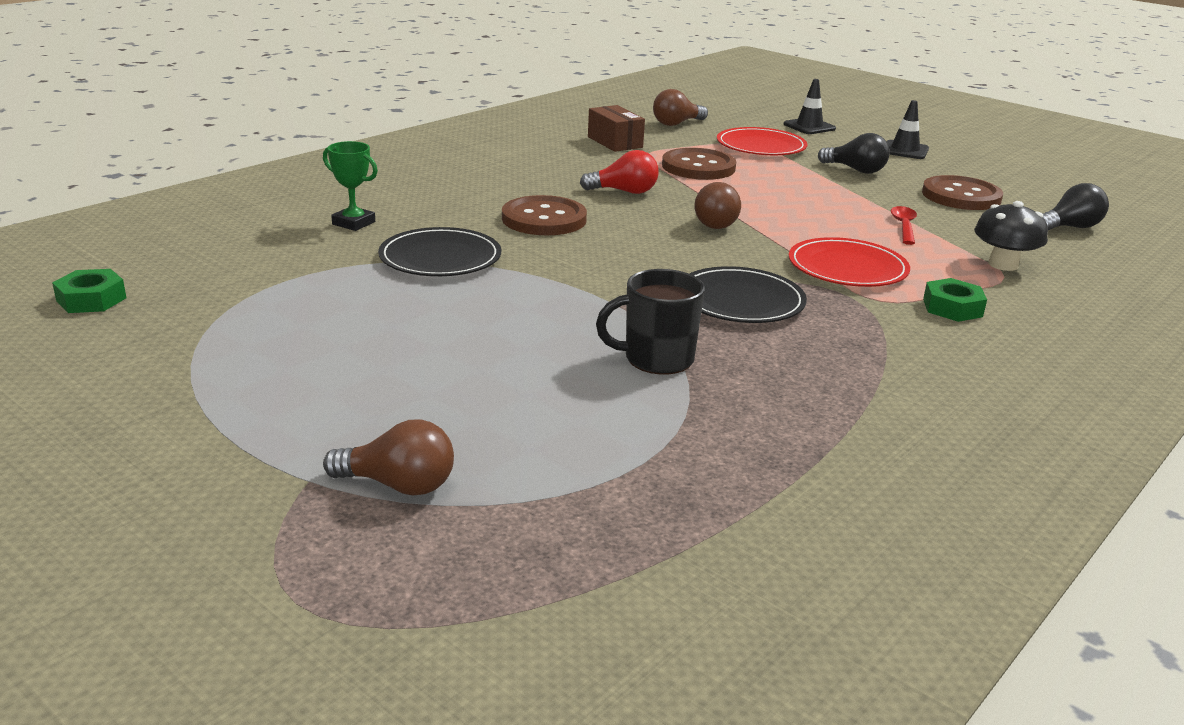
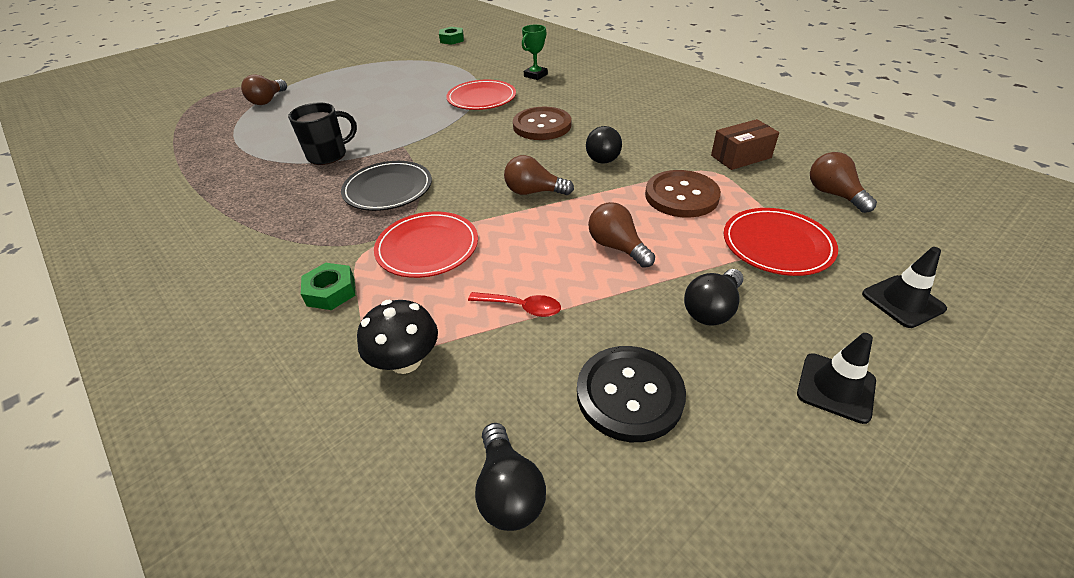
camera: 100 degrees right, 15 degrees up
(440, 258) = (481, 98): black plate -> red plate
(624, 192) = (603, 156): red light bulb -> black light bulb
(656, 359) = (328, 155): black mug -> black mug turned 60 degrees clockwise
(796, 193) = (617, 247): none -> brown light bulb
(961, 196) = (629, 394): brown button -> black button

